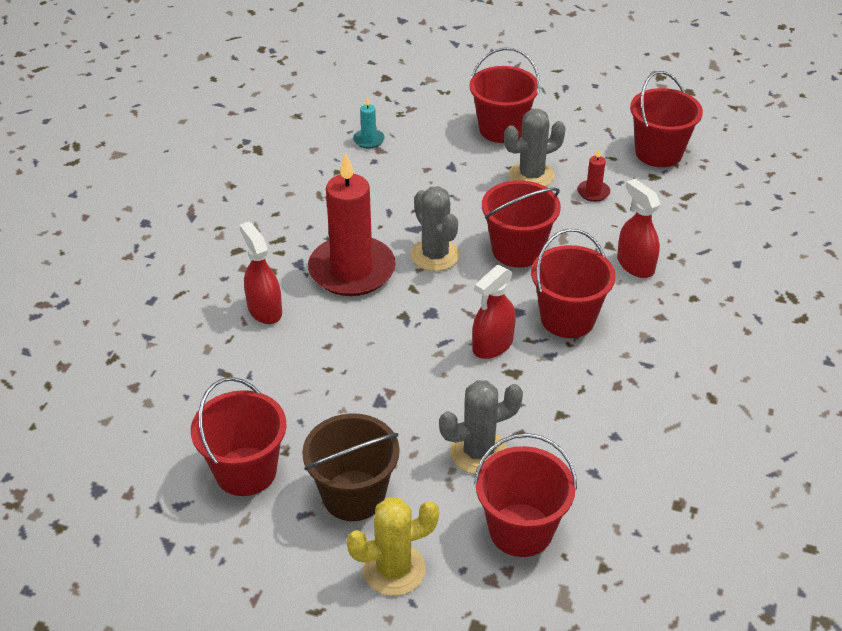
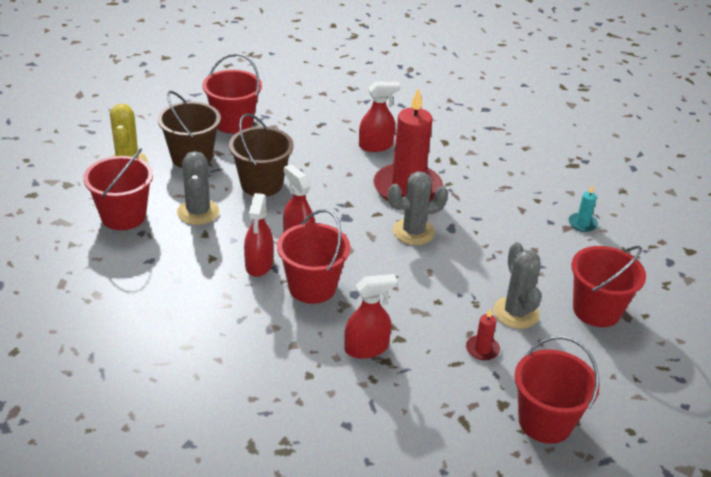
camera: 100 degrees right, 5 degrees down
(391, 403) = (261, 184): none -> brown bucket
(517, 250) = (408, 279): red bucket -> none
(552, 370) = (259, 264): none -> red spray bottle

